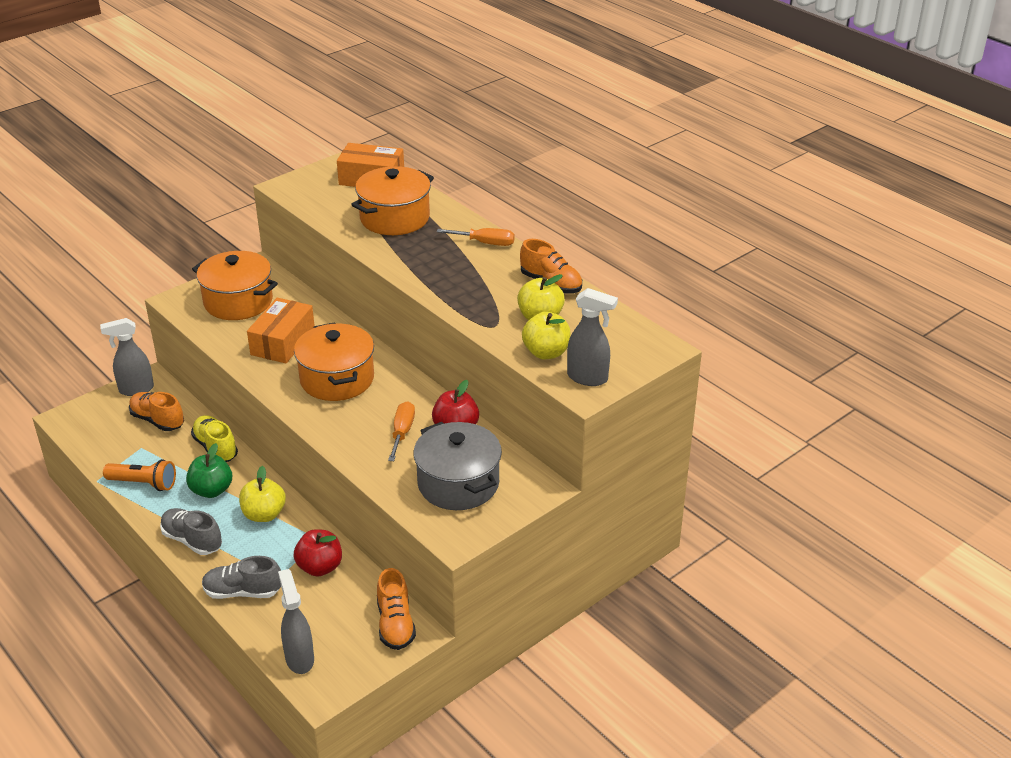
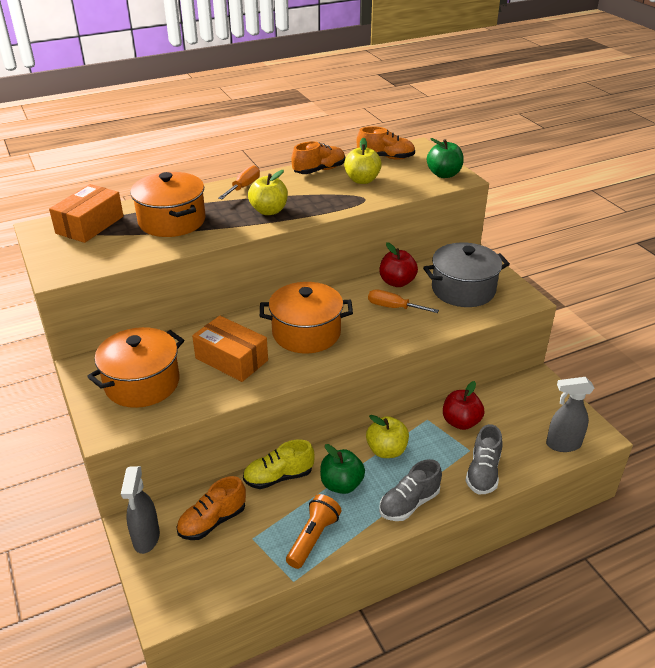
camera: 75 degrees left, 0 degrees up
(395, 624) = (529, 388): orange shoe -> orange shoe (385, 157)
(546, 352) = (408, 184): yellow apple -> yellow apple (269, 211)
(588, 378) = (444, 174): grey spray bottle -> green apple

